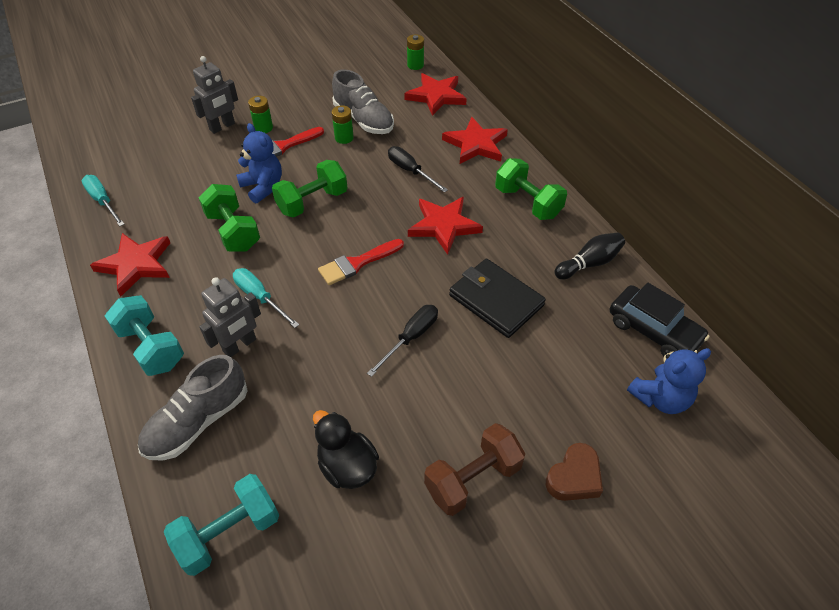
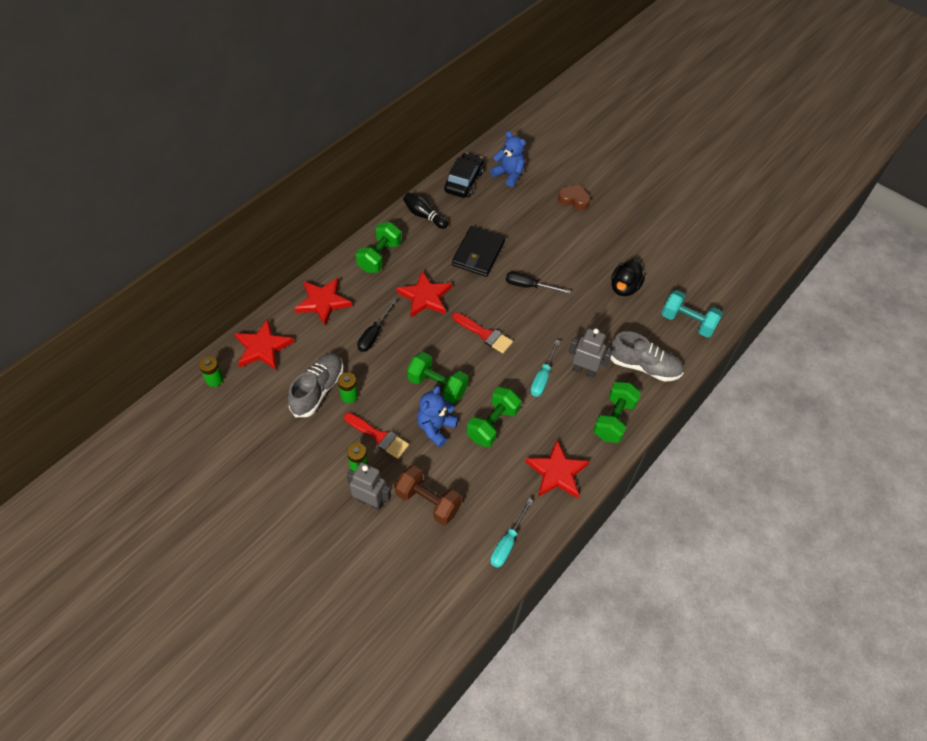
camera: 115 degrees left, 5 degrees up
(151, 347) = (614, 419): turquoise dumbbell -> green dumbbell
(473, 479) = (599, 236): brown dumbbell -> brown dumbbell (428, 502)

